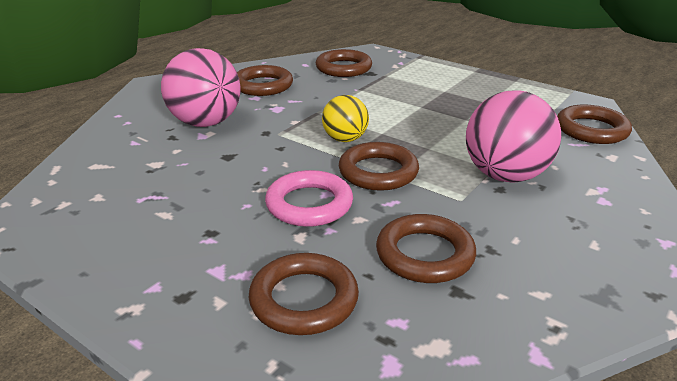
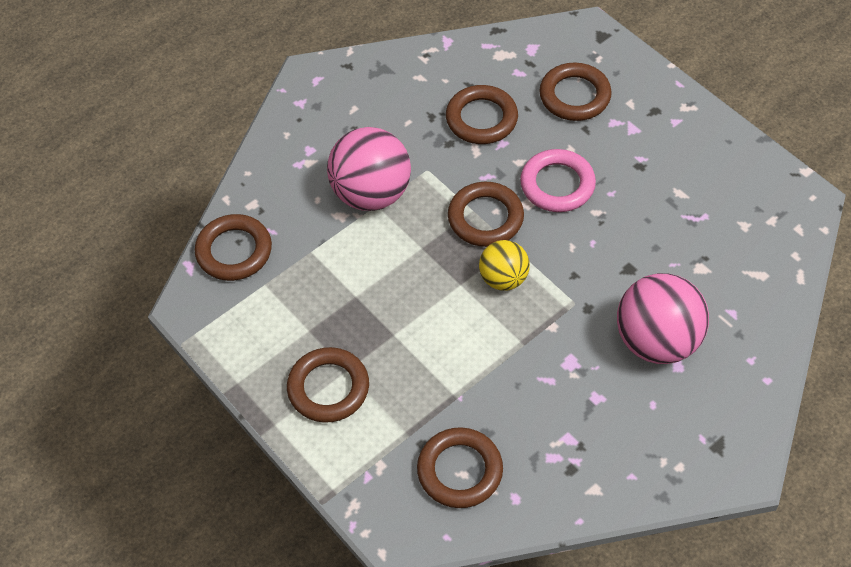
camera: 165 degrees left, 25 degrees up
(263, 85) = (584, 431): brown ring -> brown ring (328, 388)

